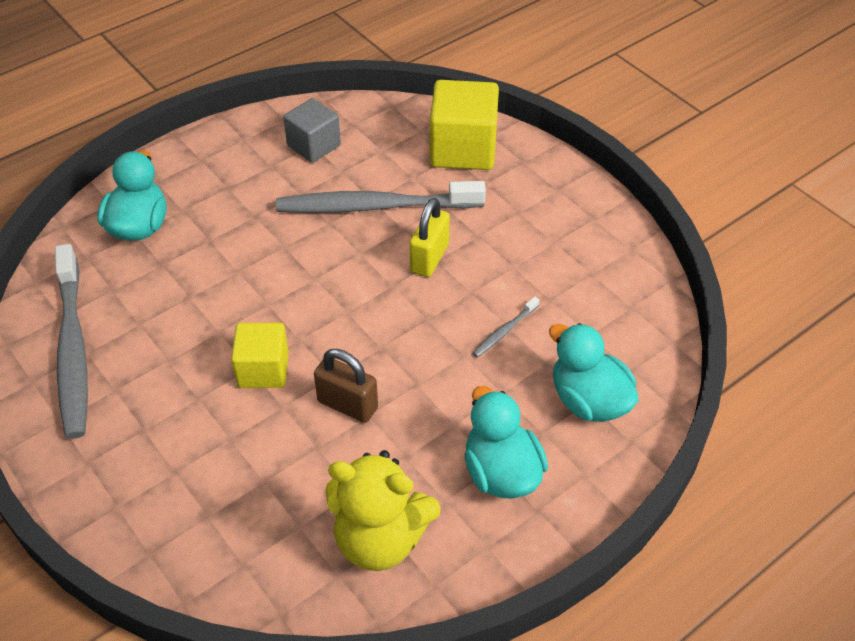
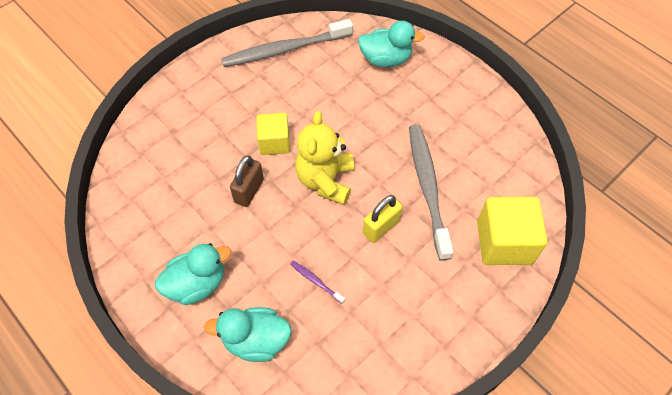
camera: 85 degrees right, 10 degrees up
(314, 145) = (484, 142): grey cube -> none
(380, 539) = (152, 219): yellow teddy bear -> yellow teddy bear (325, 180)
(429, 258) = (381, 227): yellow padlock -> yellow padlock turned 60 degrees counterclockwise
(504, 331) = (316, 281): grey toothbrush -> purple toothbrush
(588, 400) = (256, 340): turquoise duck -> turquoise duck turned 135 degrees counterclockwise

